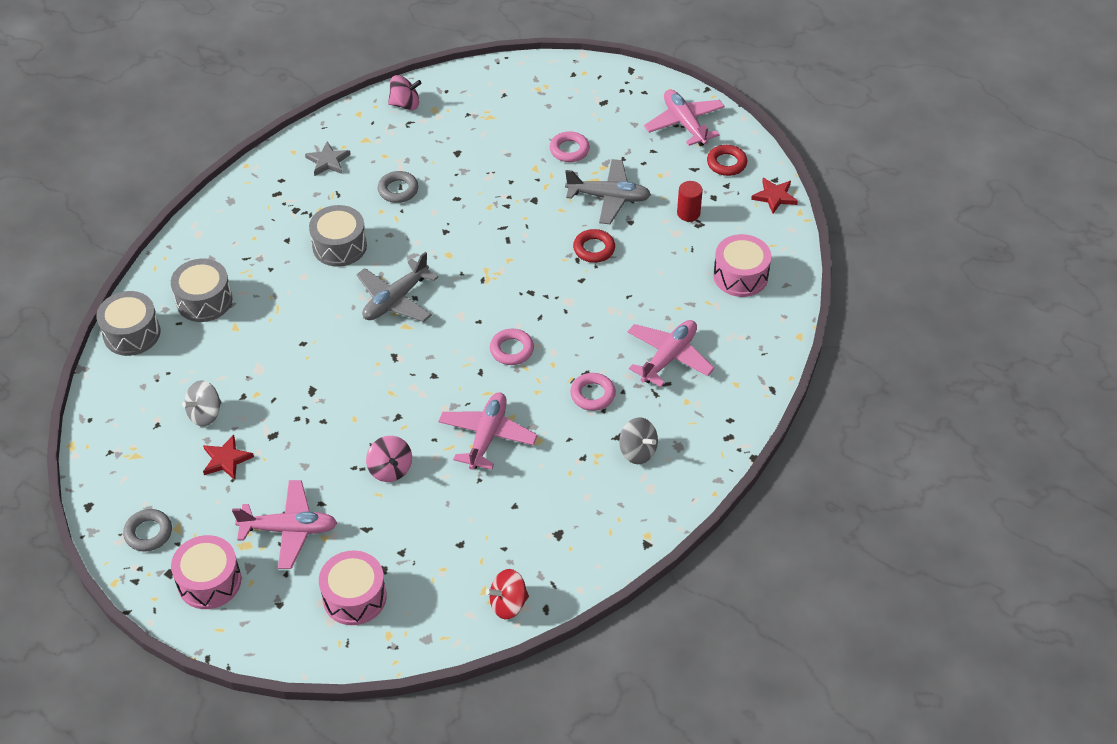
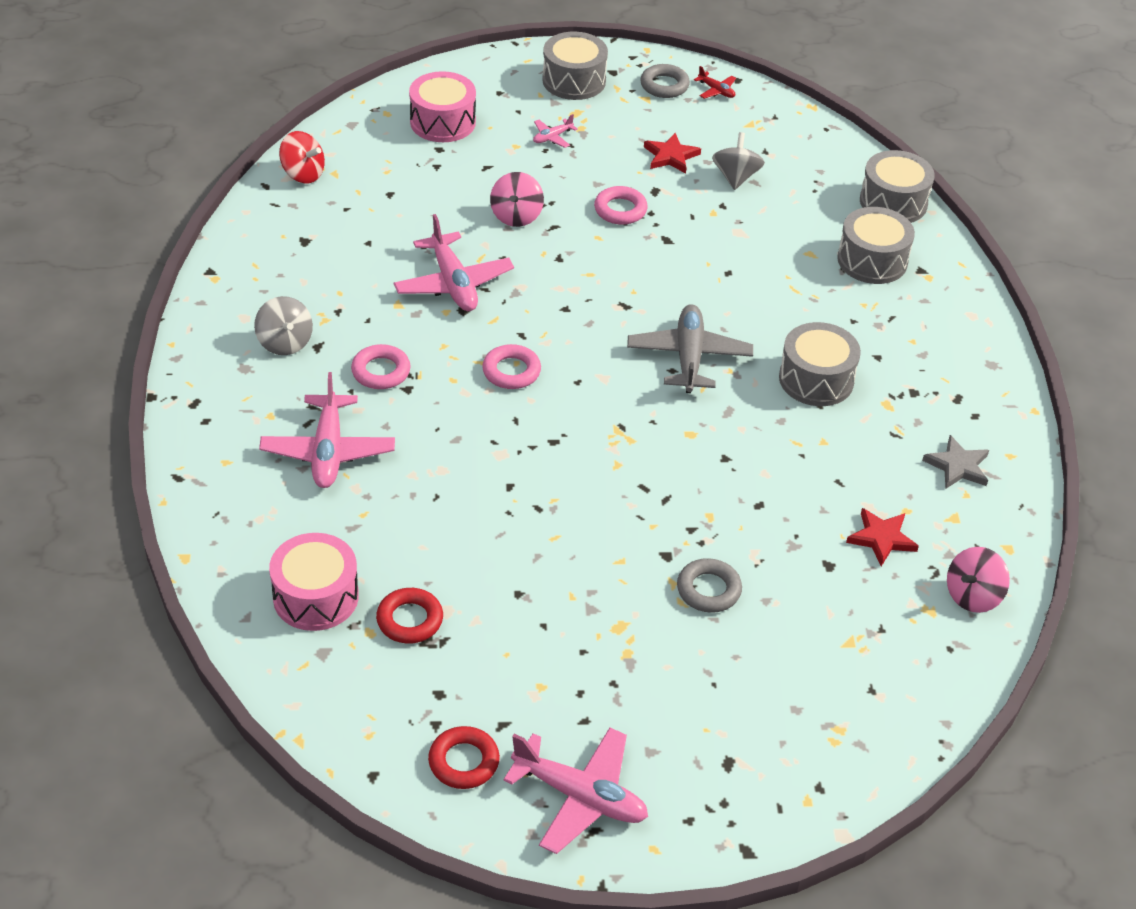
camera: 140 degrees right, 5 degrees down
(117, 503) = (716, 90): none -> red plane
(209, 581) = (574, 81): pink drum -> grey drum
(289, 529) = (552, 137): pink plane -> pink plane, size x0.46
(390, 469) = (516, 216): pink spinning top -> pink spinning top turned 105 degrees counterclockwise
(398, 190) = (836, 476): grey ring -> grey ring (708, 590)
(508, 604) = (303, 174): red spinning top -> red spinning top turned 90 degrees clockwise
(569, 150) = (696, 653): pink ring -> pink ring (620, 210)
(594, 249) = (530, 532): red ring -> red ring (410, 620)
(609, 197) = (577, 612): grey plane -> none
(637, 451) = (285, 342): grey spinning top -> grey spinning top turned 120 degrees counterclockwise
(688, 213) = (454, 649): red cylinder -> none
(774, 197) = (353, 745): red star -> red star (881, 538)

